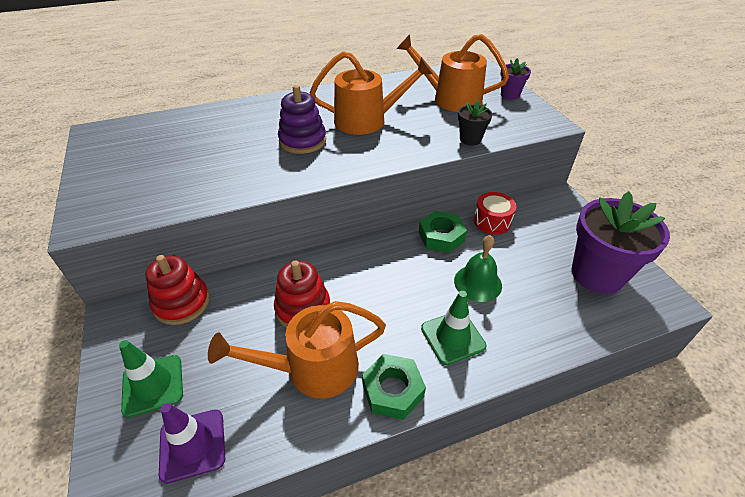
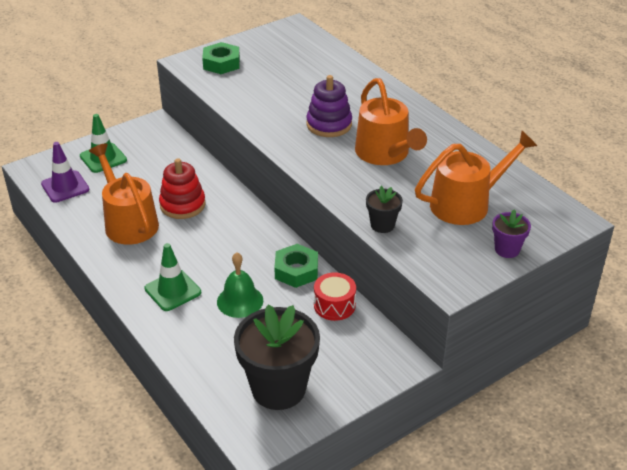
camera: 75 degrees right, 5 degrees down
(182, 303) = (173, 147): red stacking toy -> none
(393, 390) = (117, 264): green nut -> green nut (221, 63)
(451, 99) = (466, 204): orange watering can -> orange watering can turned 60 degrees clockwise
(597, 274) = (278, 388): purple flower pot -> black flower pot

